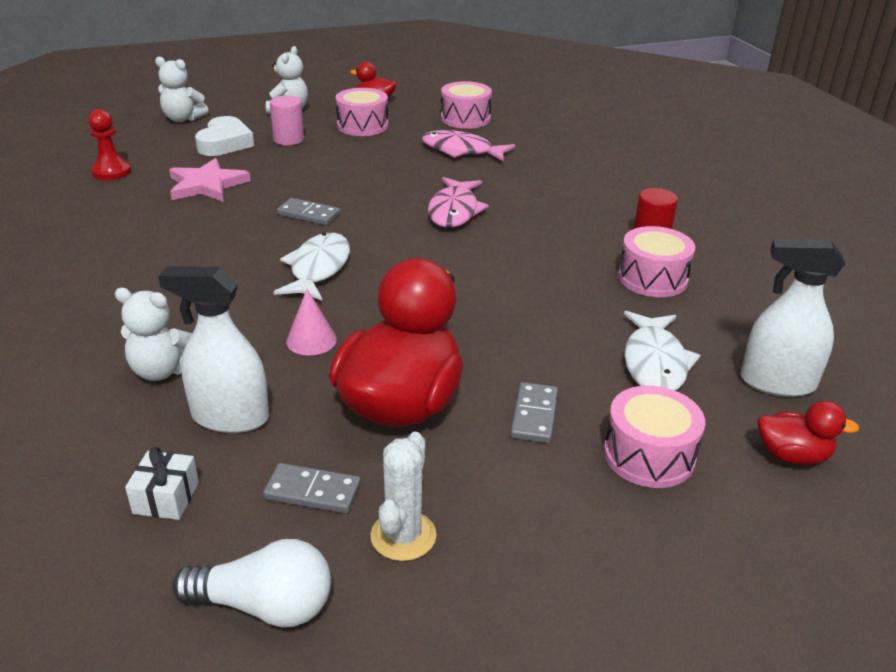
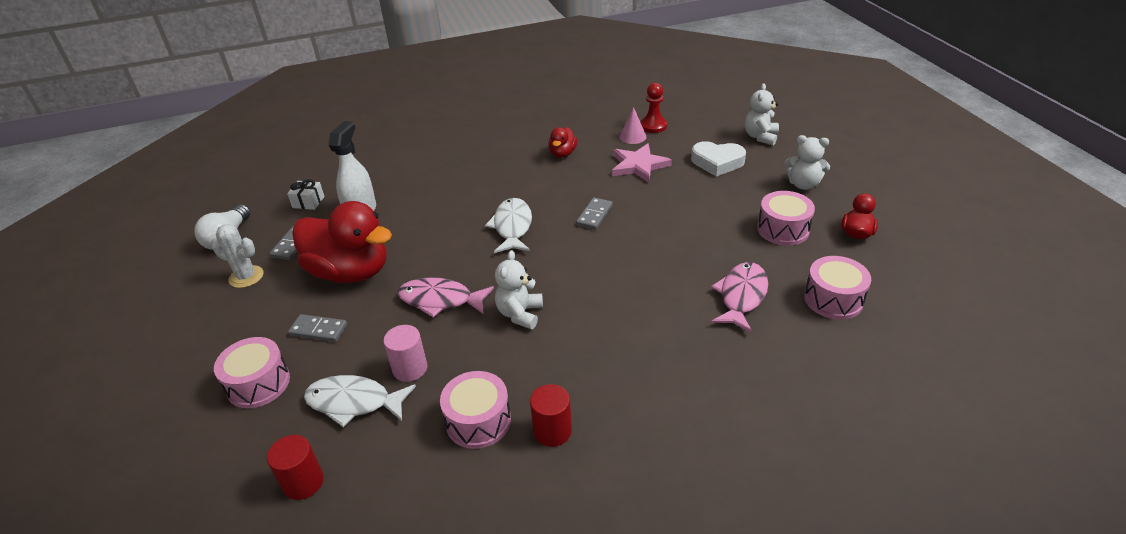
camera: 95 degrees right, 5 degrees up
(162, 370) = (409, 185): white teddy bear -> white teddy bear (520, 314)
(288, 139) = (735, 191): pink cylinder -> pink cylinder (410, 368)
(311, 340) = (426, 232): pink cone -> pink cone (632, 136)
(318, 269) = (512, 227): white fish -> white fish turned 105 degrees counterclockwise
(454, 211) = (606, 292): pink fish -> pink fish (440, 300)
(777, 382) = (303, 482): white spray bottle -> red cylinder
(792, 455) = (221, 468): red duck -> red duck (562, 153)

